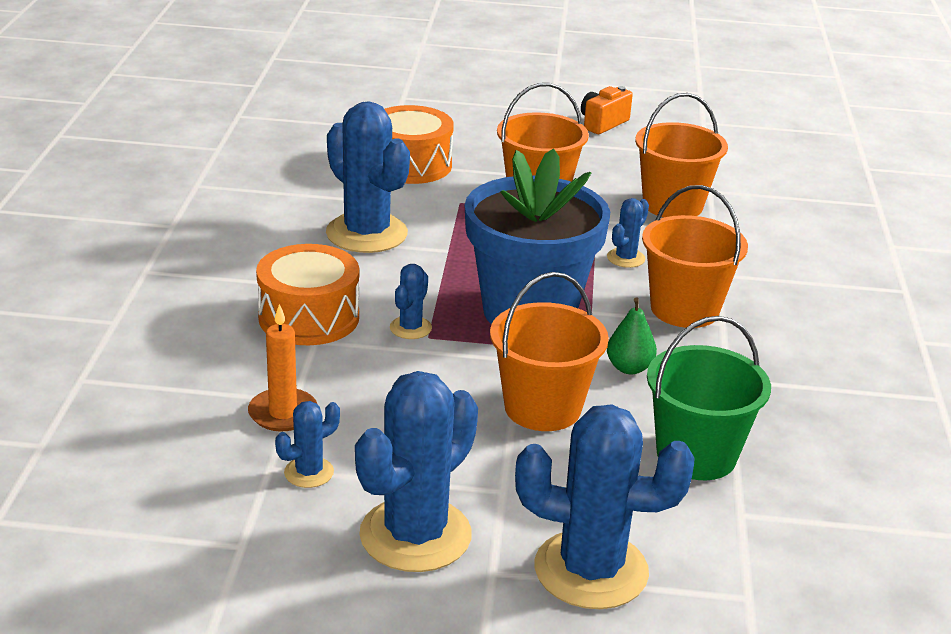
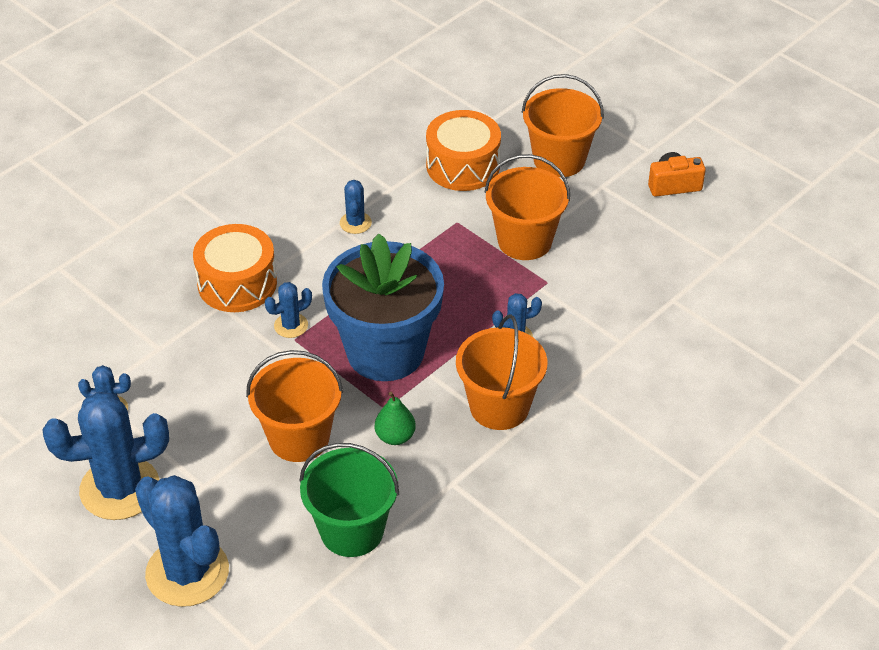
camera: 40 degrees right, 15 degrees up
(283, 413) = (141, 355): orange candle -> none
(366, 233) = (355, 223): blue cactus -> blue cactus, size x0.47
(673, 205) = (621, 301): orange bucket -> orange bucket (559, 160)

